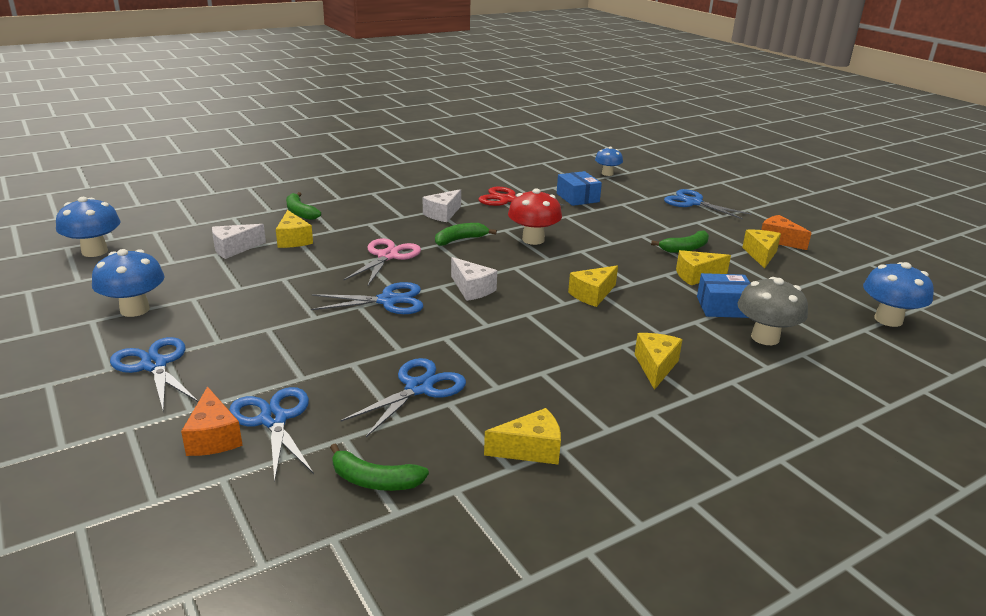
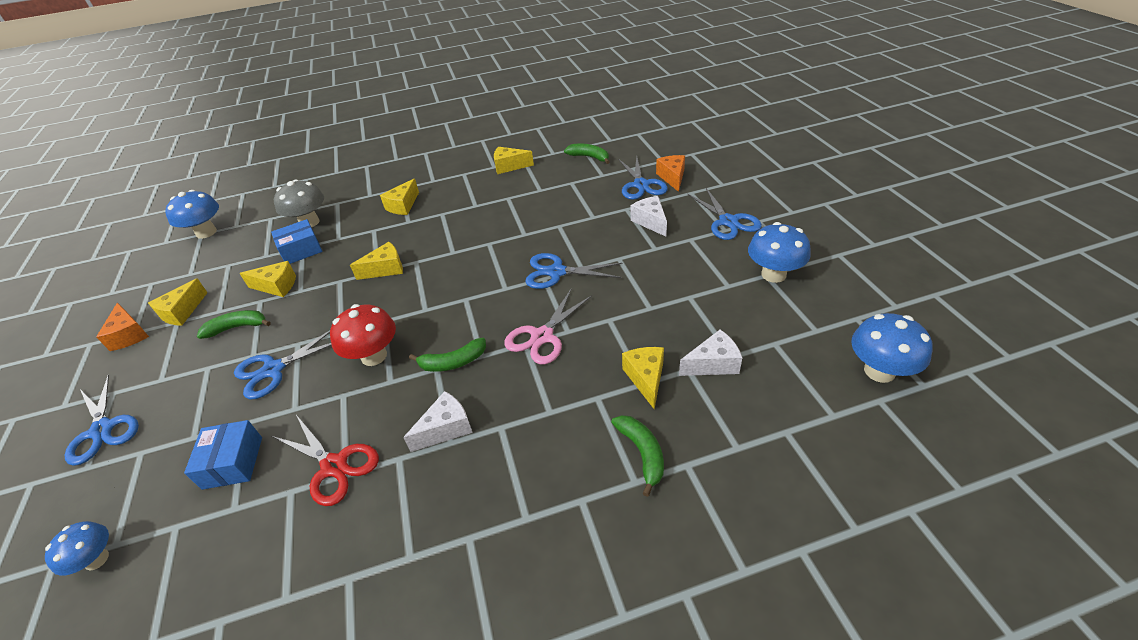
camera: 160 degrees left, 15 degrees up
(419, 388) = (554, 199): blue scissors -> blue scissors (273, 369)
(472, 289) = (480, 282): white cheese -> white cheese (650, 222)
(723, 307) = (301, 250): blue box -> blue box turned 45 degrees counterclockwise

